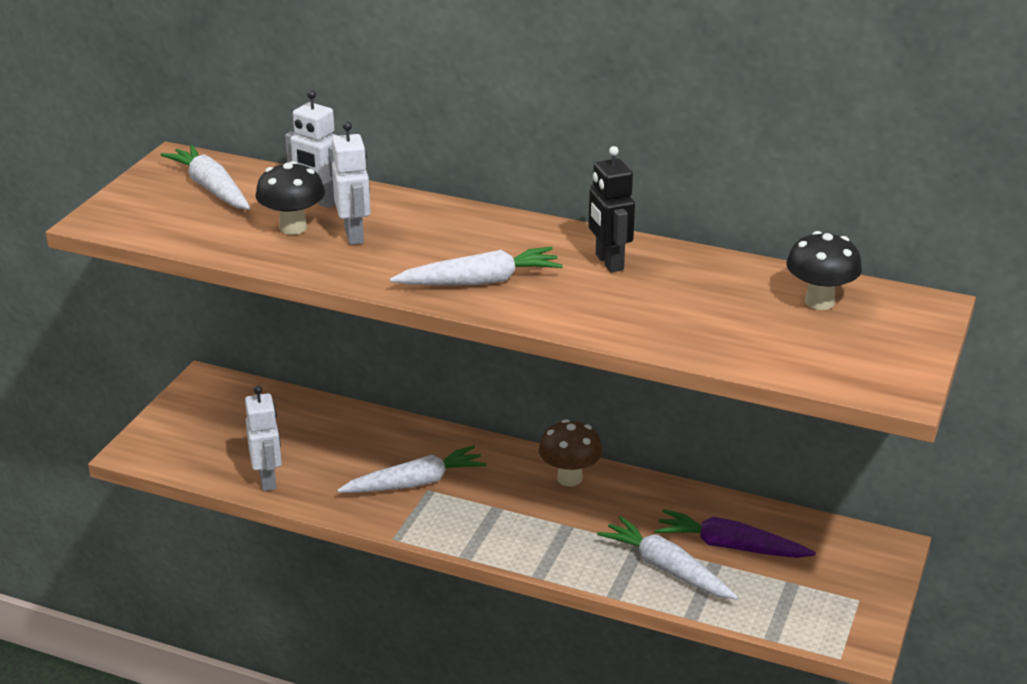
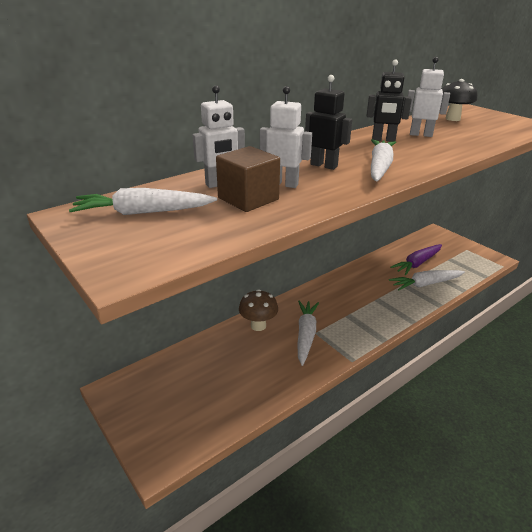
camera: 60 degrees left, 0 degrees up
(268, 480) = (255, 396): white robot -> white robot (421, 135)
(293, 228) = (248, 199): black mushroom -> brown cube
(444, 244) = (324, 165): none -> black robot
(569, 478) = (339, 285): brown mushroom -> brown mushroom (258, 325)

